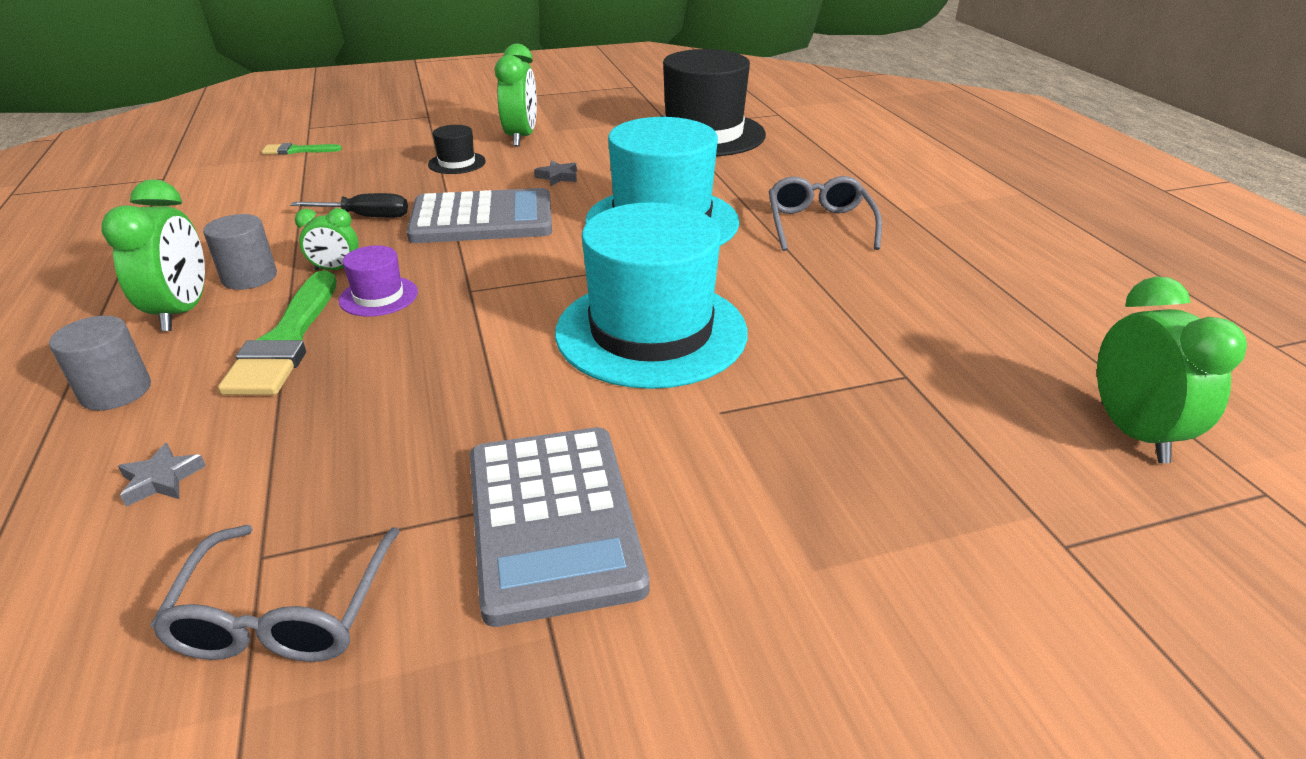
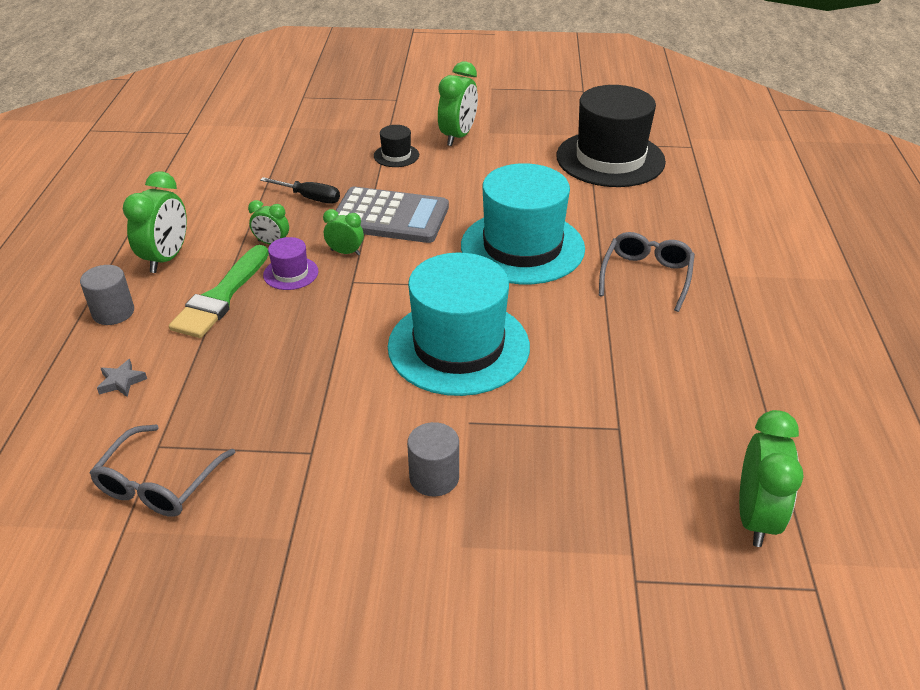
camera: 20 degrees right, 5 degrees up
(249, 277) = (215, 238): grey cylinder -> grey cylinder (434, 477)
(297, 150) = (286, 121): green brush -> none
(443, 262) = (345, 252): none -> green clock
(552, 521) = (324, 469): grey calculator -> none
(558, 177) = (466, 185): grey star -> none

